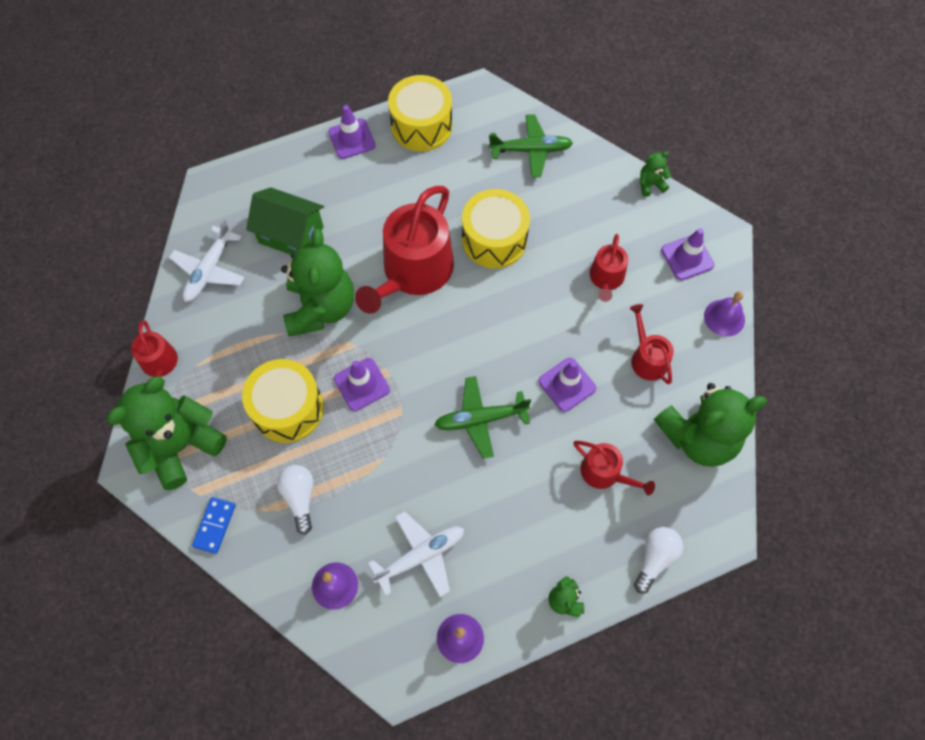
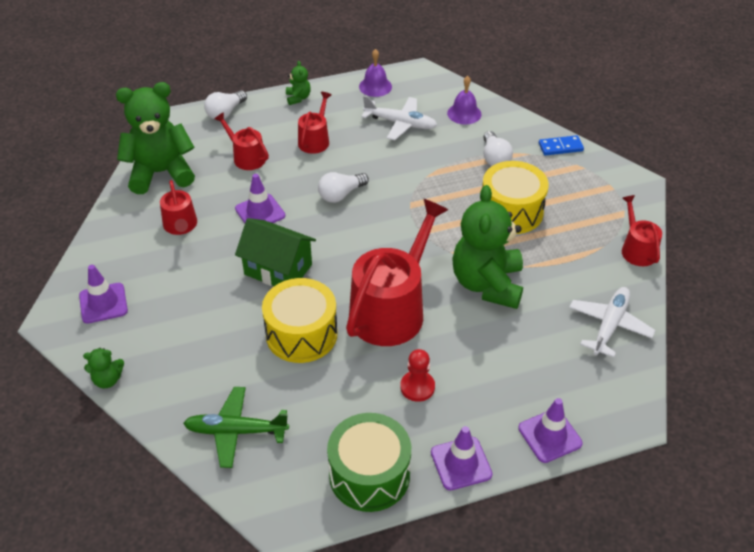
camera: 175 degrees left, 20 degrees down
(180, 446) = (601, 193): green teddy bear -> none
(214, 525) = (560, 147): blue domino -> blue domino turned 60 degrees clockwise
(291, 235) = (526, 354): green house -> green house (278, 269)
(361, 384) = (445, 224): purple traffic cone -> purple traffic cone (549, 436)
(387, 197) = (417, 387): none -> red pawn
(420, 556) = (400, 123): white plane -> white plane turned 135 degrees counterclockwise
(421, 126) = (369, 475): yellow drum -> green drum
(481, 419) = (341, 194): green plane -> white light bulb
(606, 278) = (194, 290): red watering can -> red watering can (315, 140)
(724, 317) = (93, 251): purple bell -> none

